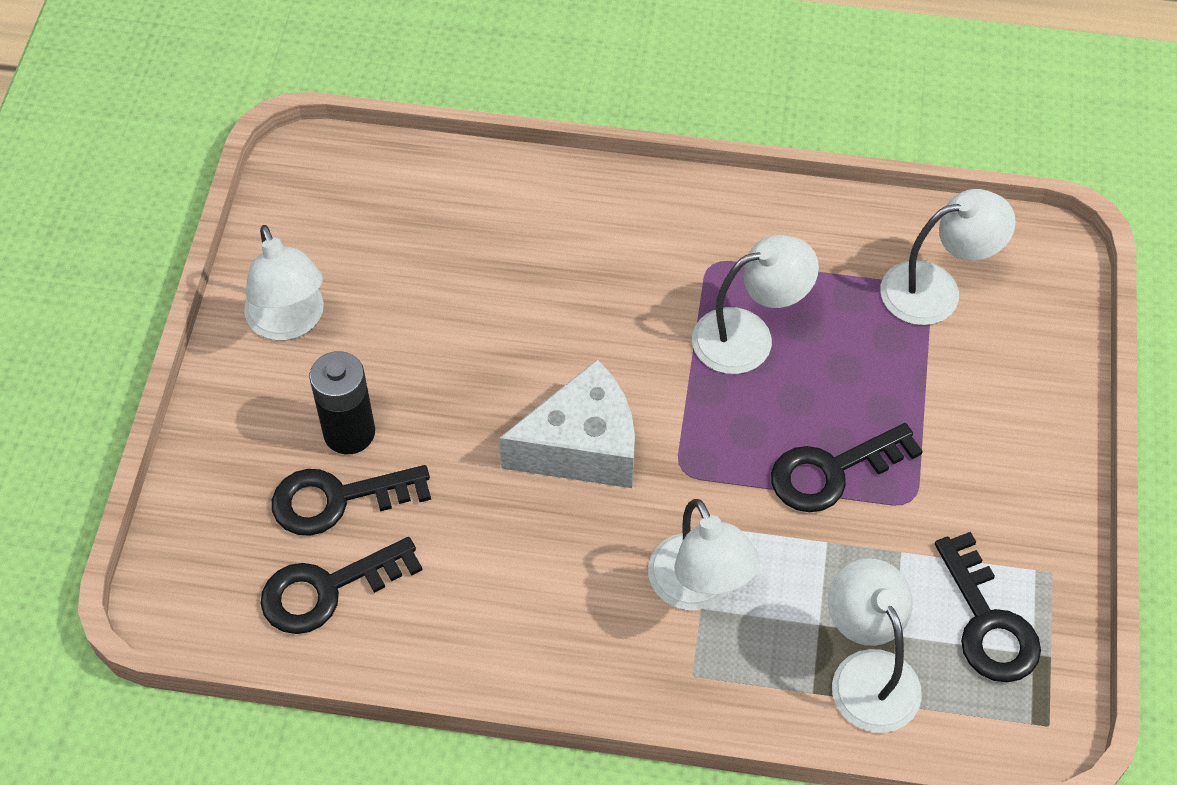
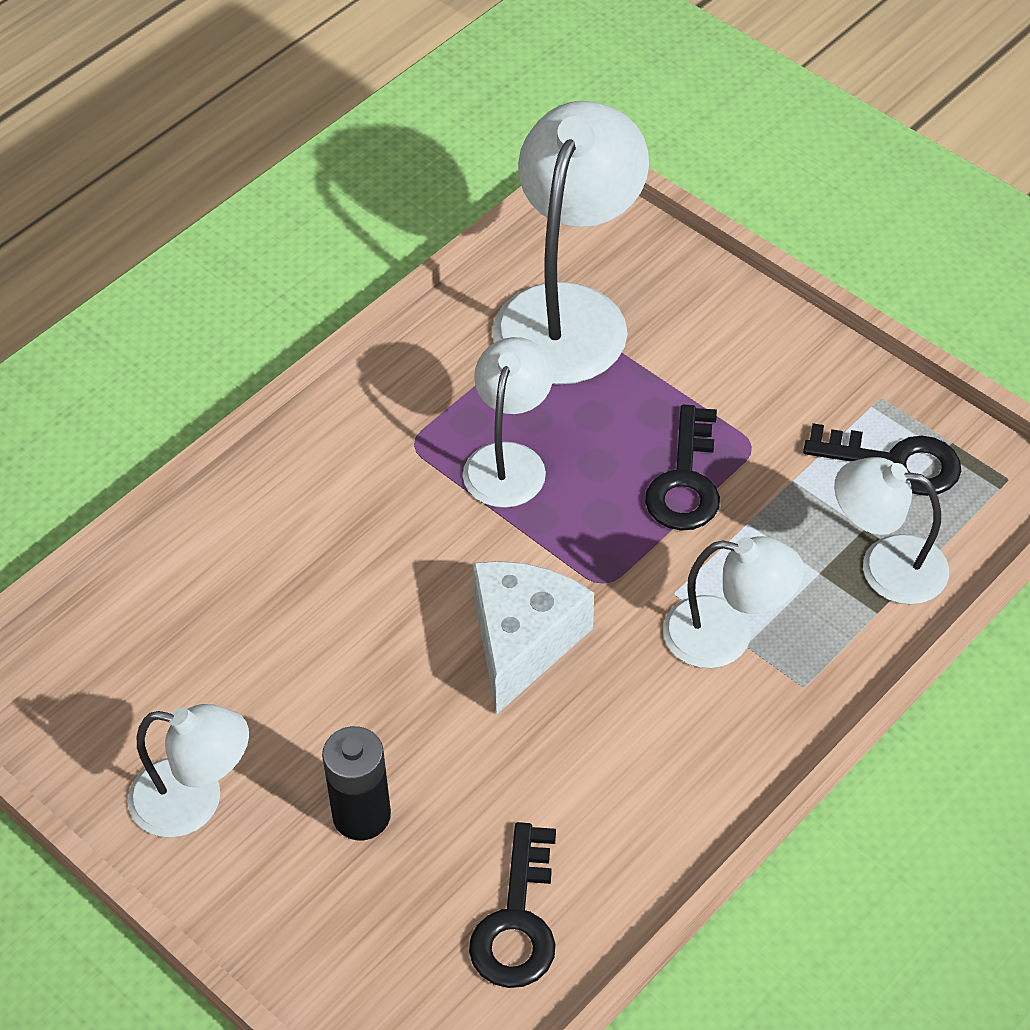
camera: 55 degrees left, 5 degrees down
(338, 499) = (427, 863): black key -> none
(936, 289) = (569, 312): white lamp -> white lamp, size x1.71

